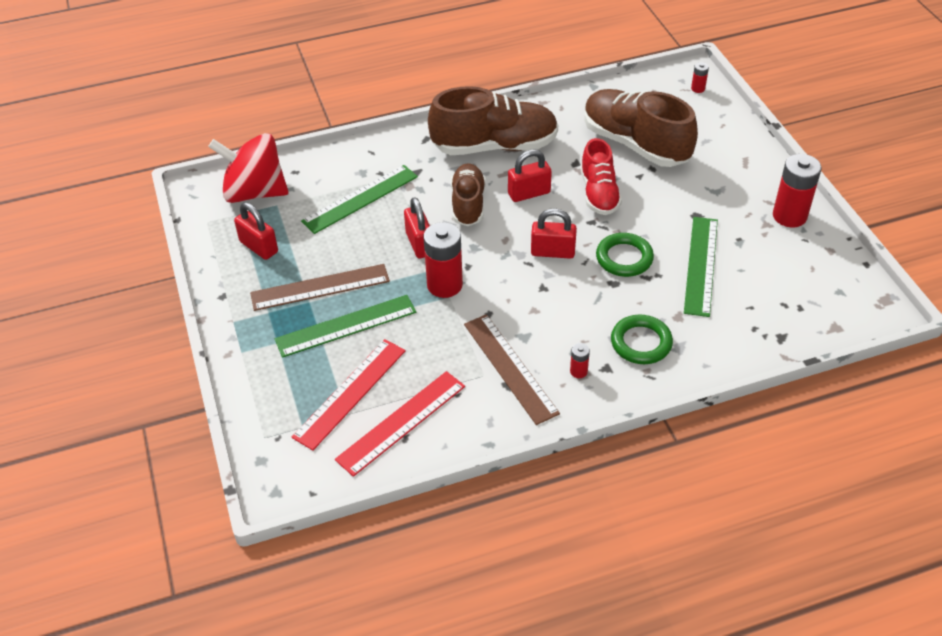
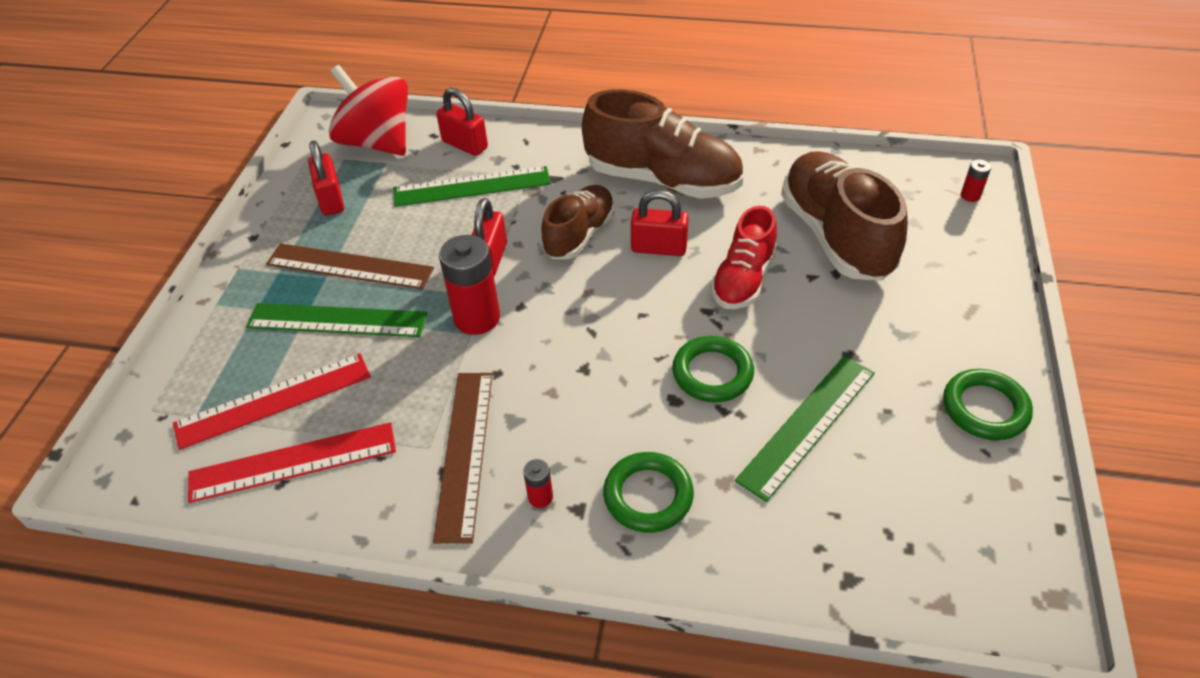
camera: 30 degrees right, 0 degrees up
(553, 252) = (630, 329): red padlock -> red padlock (465, 145)
(789, 216) = (985, 408): red battery -> green ring

